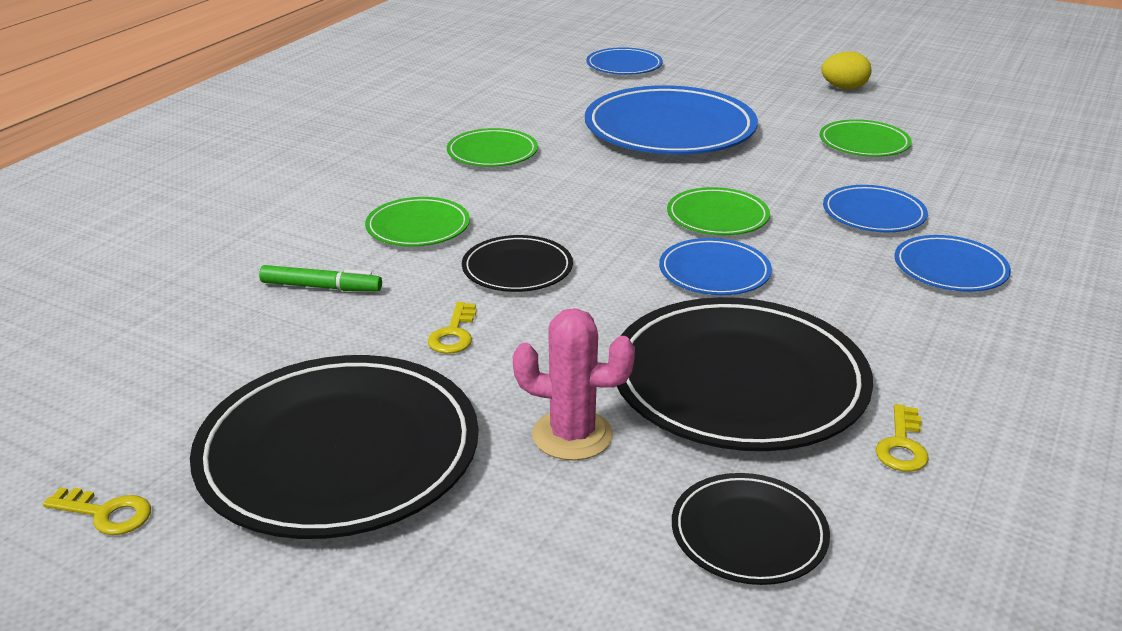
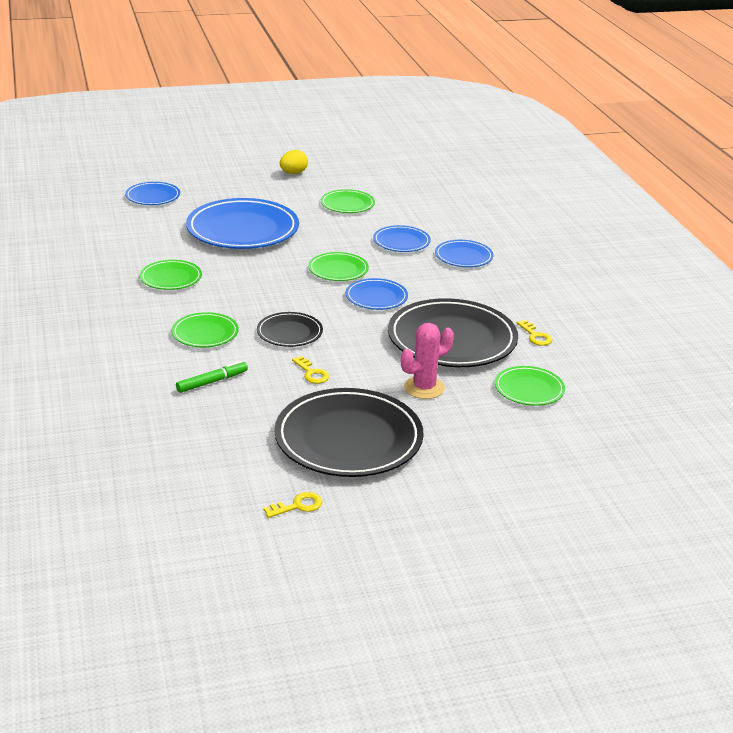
camera: 45 degrees left, 0 degrees up
(748, 533) = (529, 389): black plate -> green plate

